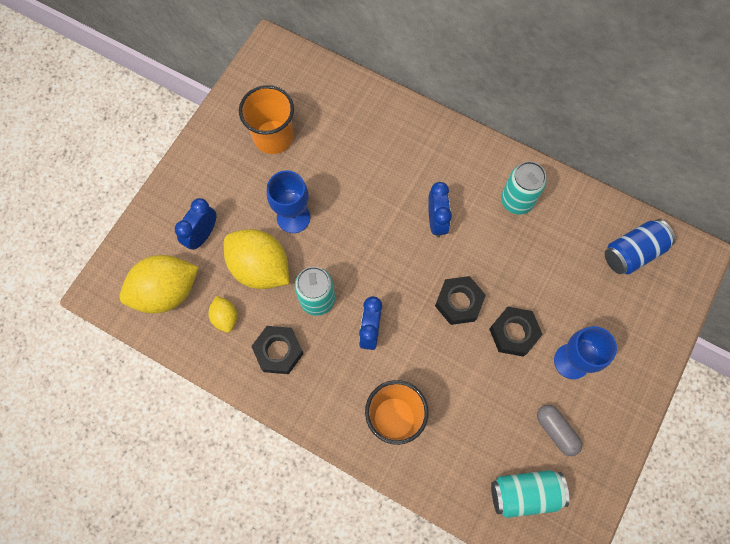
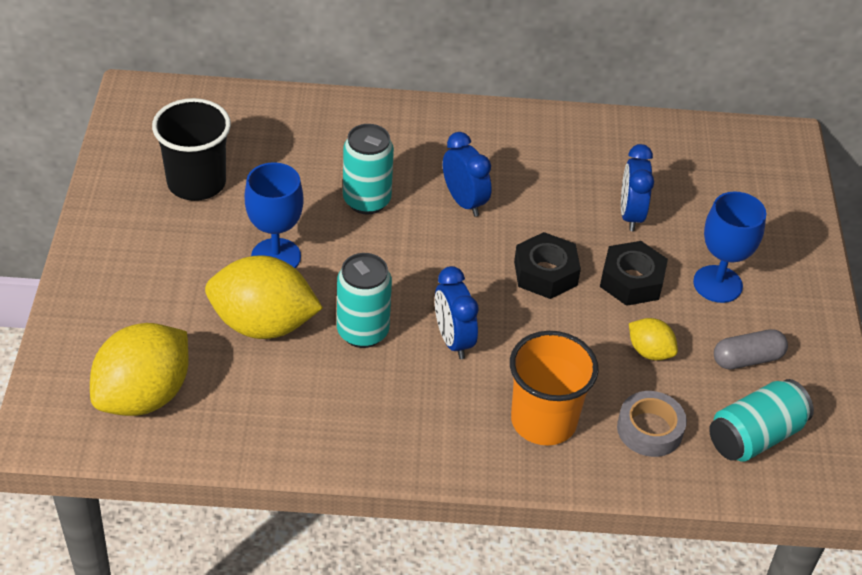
camera: 30 degrees left, 25 degrees down
(202, 235) = (159, 316): blue clock -> blue clock (630, 215)
(225, 317) = (247, 395): yellow lemon -> yellow lemon (649, 352)
(273, 137) = (196, 183): orange cup -> black cup
(278, 351) = (345, 405): black nut -> none
(458, 456) = (649, 429): none -> grey tape
(516, 201) = (548, 152): turquoise can -> turquoise can (367, 201)
(556, 431) = (747, 359): grey capsule -> grey capsule turned 45 degrees counterclockwise
(632, 252) = (713, 158): blue can -> none

